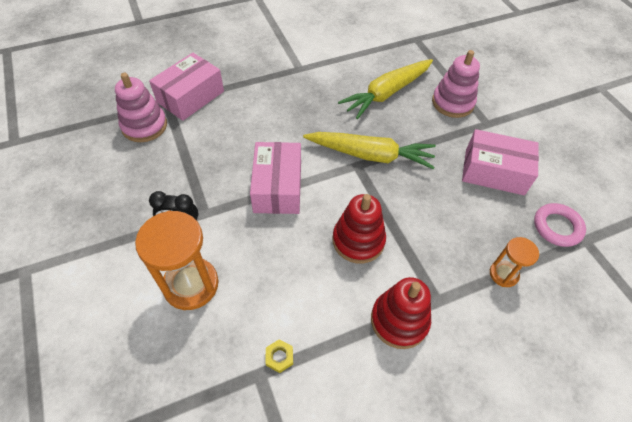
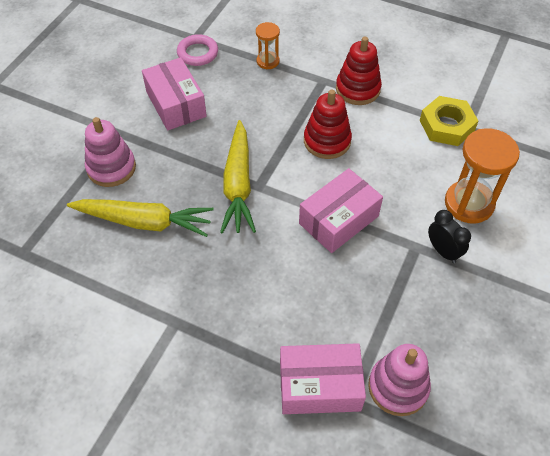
camera: 130 degrees left, 0 degrees up
(279, 357) = (446, 125): yellow nut -> yellow nut, size x2.33
(370, 155) = (238, 184): yellow carrot -> yellow carrot turned 150 degrees counterclockwise

